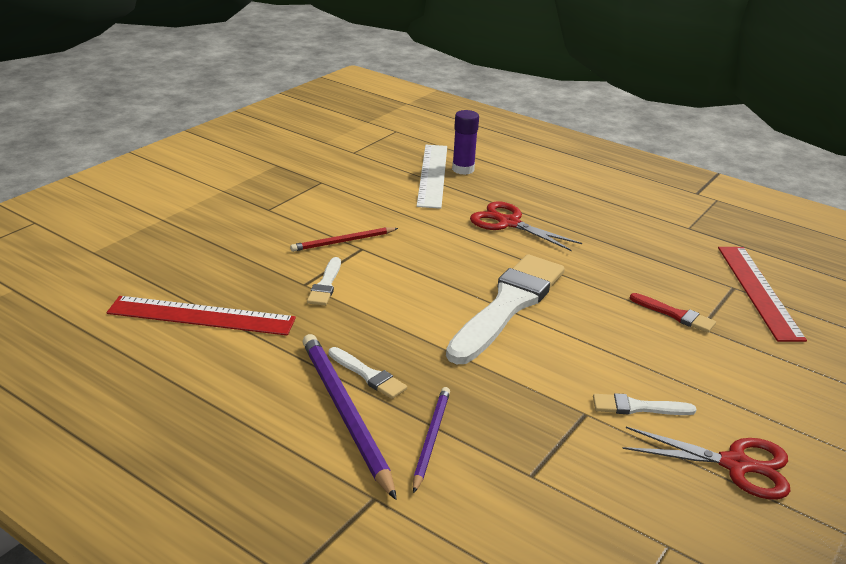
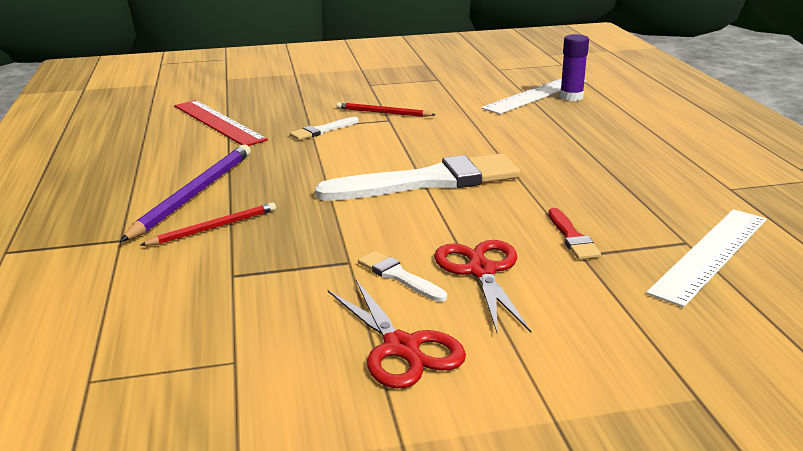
camera: 45 degrees right, 5 degrees down
(368, 375) = (248, 182): white brush -> none
(431, 438) = (214, 227): purple pencil -> red pencil
(509, 223) = (540, 137): red scissors -> red scissors (481, 271)
(758, 291) = (710, 254): red ruler -> white ruler

